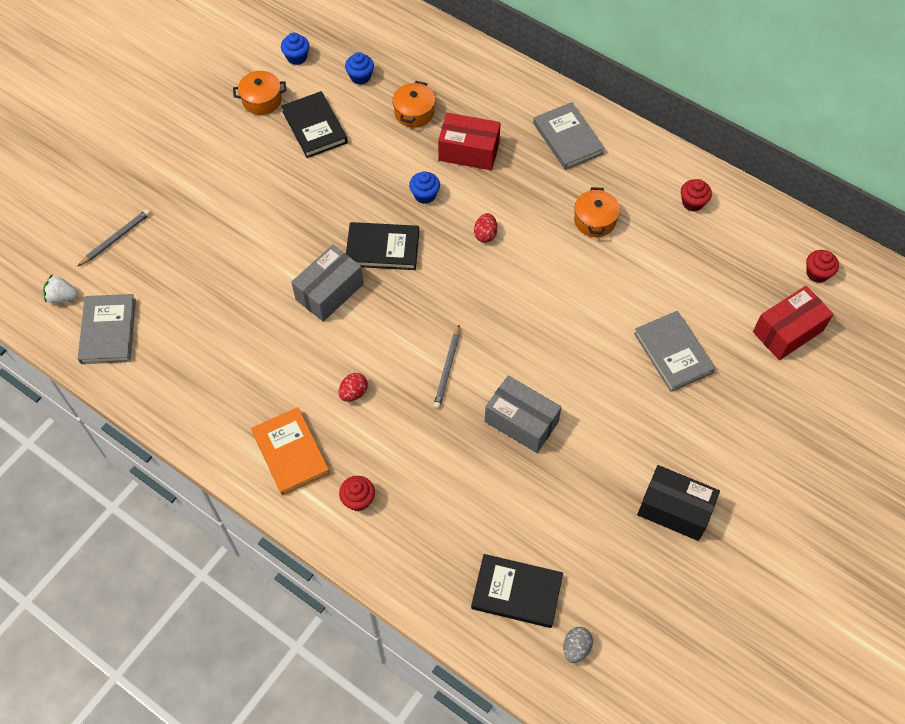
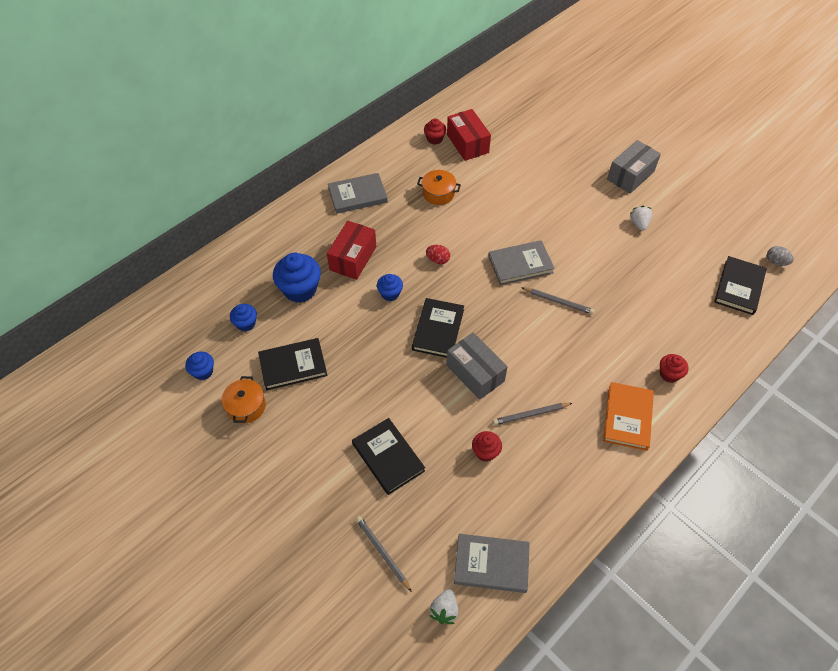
camera: 80 degrees left, 5 degrees down
(217, 227) = (388, 457): none -> black book
(282, 352) = (530, 414): none -> grey pencil
(290, 453) = (627, 417): orange book -> orange book turned 60 degrees counterclockwise
(353, 393) = (575, 366): red egg -> none
(414, 112) = (300, 289): orange pot -> blue cupcake
(521, 422) = (606, 264): grey box -> grey box (630, 175)
(604, 460) = (639, 223): none -> white strawberry
(673, 353) = (557, 173): grey book -> grey book (520, 264)
(674, 509) = (675, 195): black box -> none
(787, 331) = (547, 115): red box -> red box (467, 143)
(817, 273) = (504, 93): red cupcake -> red cupcake (485, 452)

